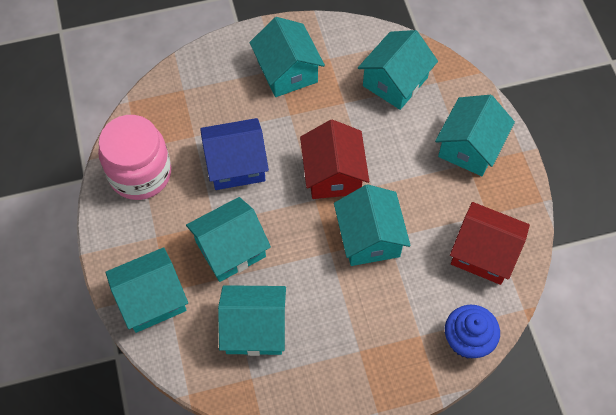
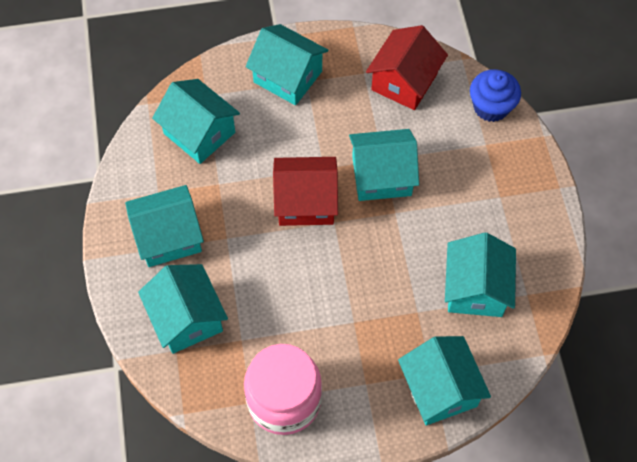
camera: 85 degrees left, 0 degrees up
(230, 249) = (386, 307): turquoise house -> turquoise house (187, 318)
(236, 164) = (284, 296): blue house -> none

